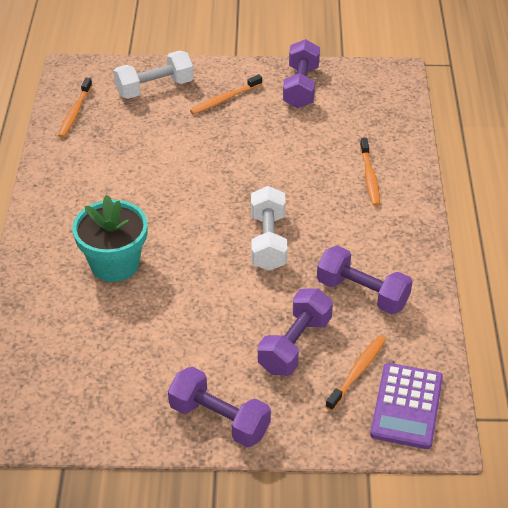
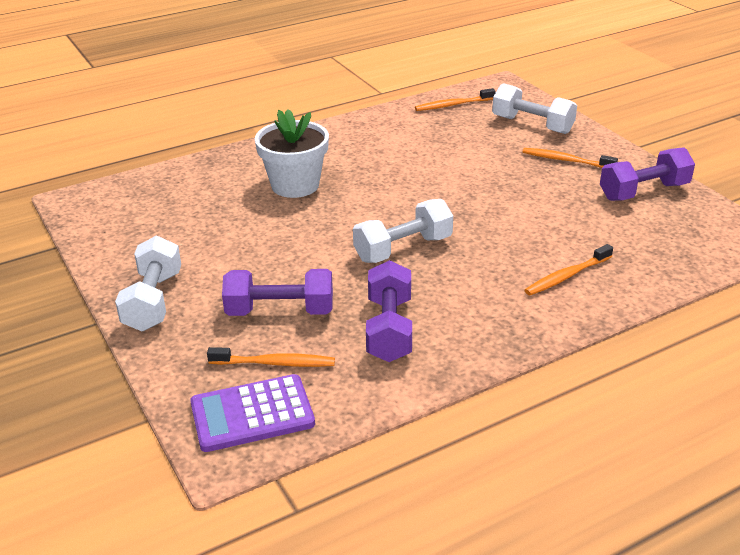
camera: 60 degrees right, 10 degrees down
(115, 264) = (295, 185): turquoise flower pot -> white flower pot
(219, 420) = (153, 301): purple dumbbell -> white dumbbell

